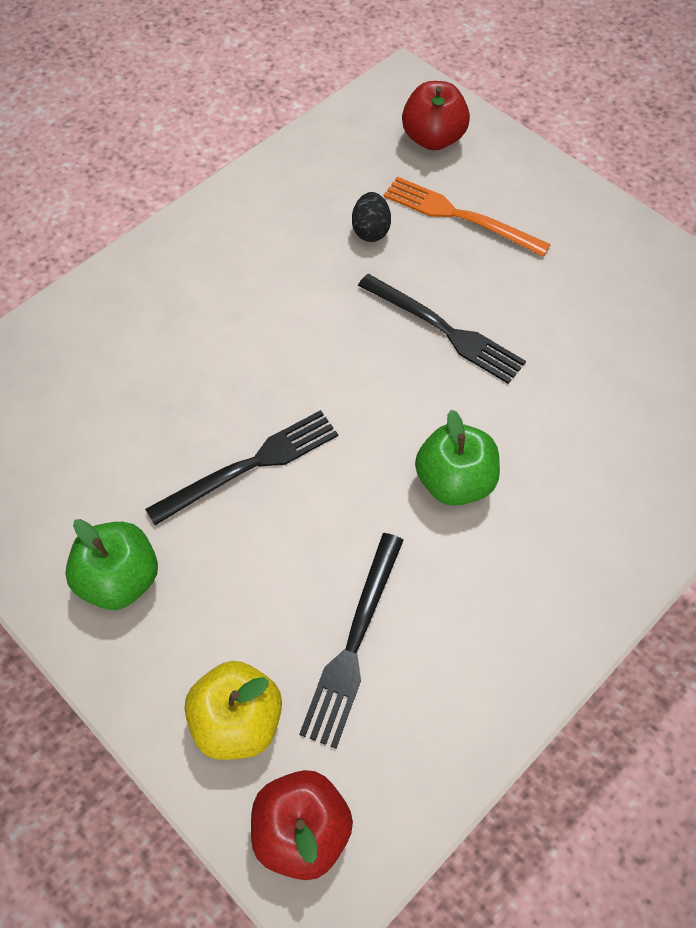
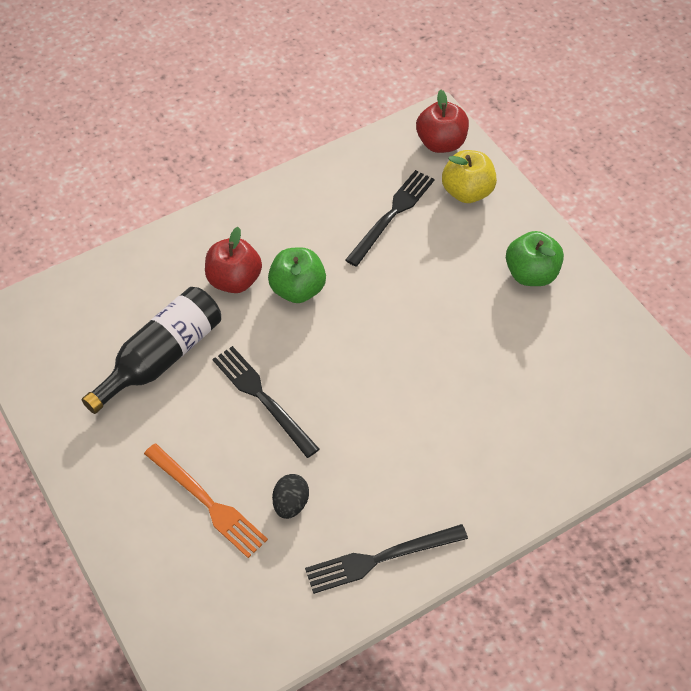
camera: 165 degrees left, 5 degrees down
(250, 465) = (435, 326): black fork -> black fork (380, 558)
(433, 139) = (195, 599): red apple -> red apple (234, 280)
(589, 353) = (162, 358): none -> black bottle

